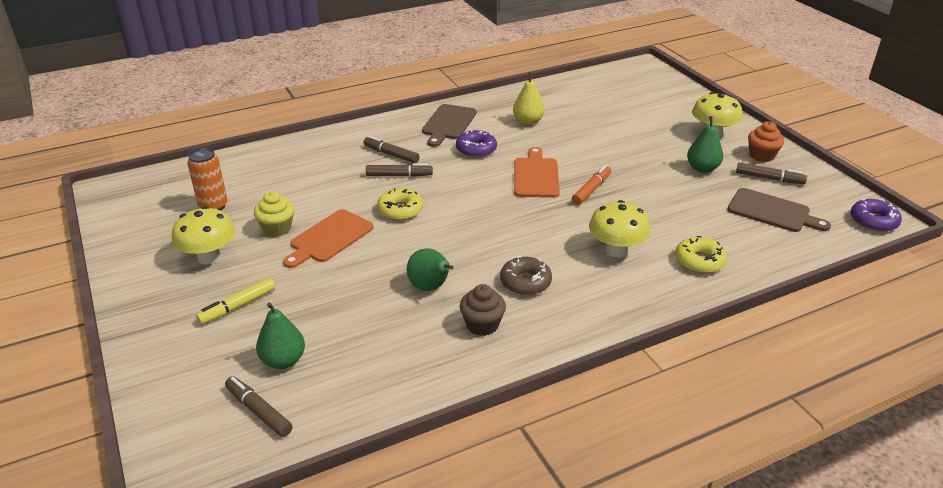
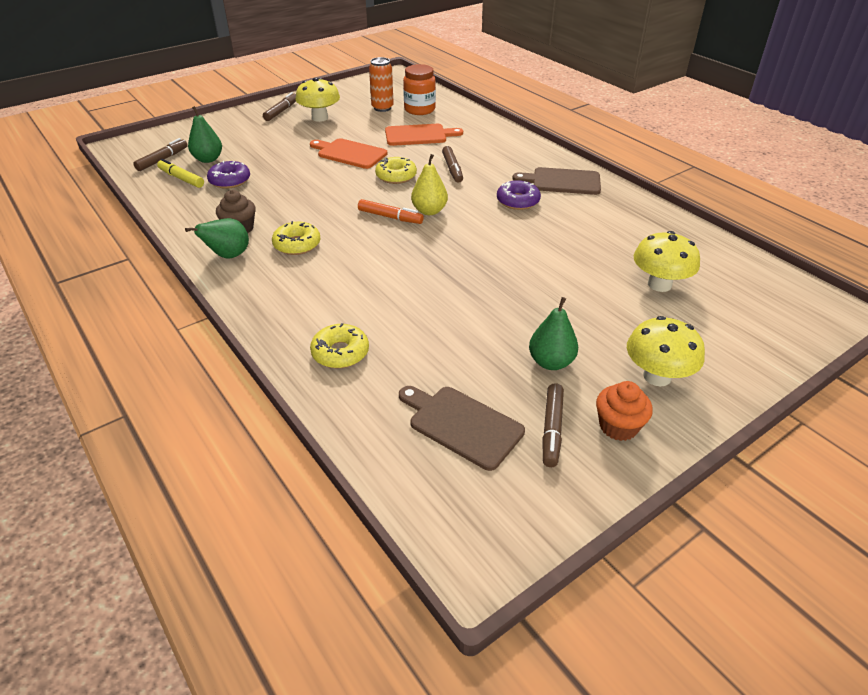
camera: 80 degrees right, 5 degrees up
(237, 306) = (265, 136): yellow marker -> yellow marker (181, 178)
(238, 181) = (419, 110): none -> orange jar
(277, 228) = (359, 133): yellow cupcake -> none
(391, 155) = (487, 161): brown marker -> brown marker (281, 111)
(430, 287) = (288, 201): green pear -> green pear (228, 256)
(525, 282) = (297, 244): brown donut -> yellow donut
(528, 122) = (597, 226): yellow pear -> yellow pear (429, 211)
(536, 176) = (480, 239): orange cutting board -> orange cutting board (418, 135)
(591, 189) = (465, 275): orange marker -> orange marker (390, 217)
(616, 250) = (353, 294): yellow mushroom -> yellow mushroom (659, 284)
(772, 212) = (462, 425): brown cutting board -> brown cutting board turned 105 degrees clockwise
(873, 221) = (467, 545): purple donut -> purple donut (230, 181)

